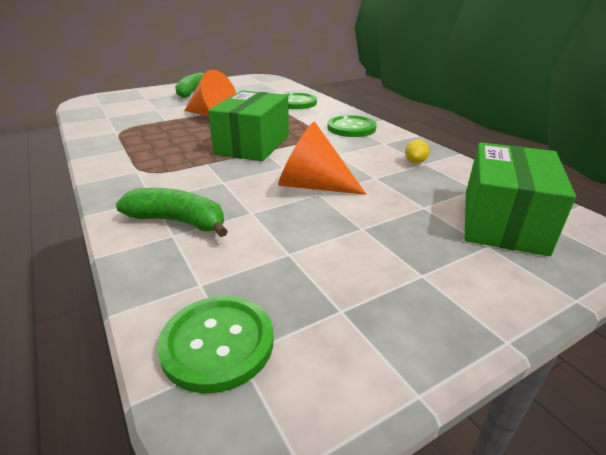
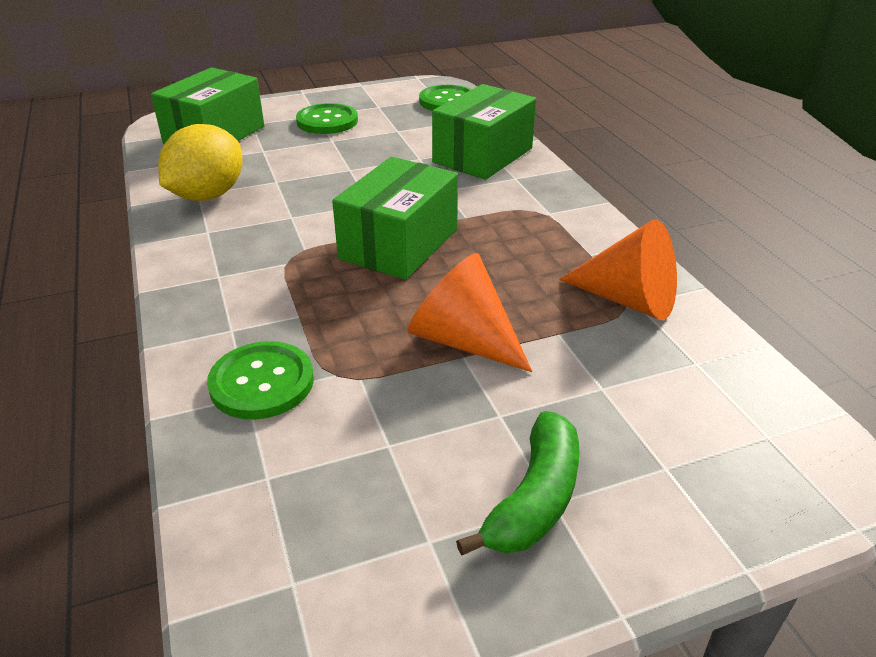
camera: 170 degrees left, 5 degrees up
(179, 222) = (482, 155): green banana -> green box
(313, 186) = (349, 176): orange cone -> orange cone (628, 300)
(351, 128) = (222, 269): green button -> green button (327, 121)
(415, 162) = (208, 195): yellow lemon -> yellow lemon, size x2.48

